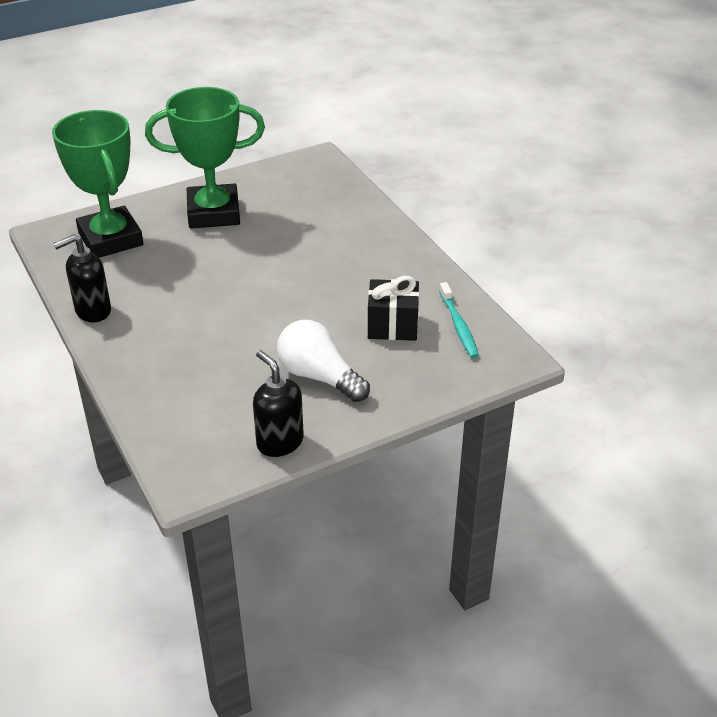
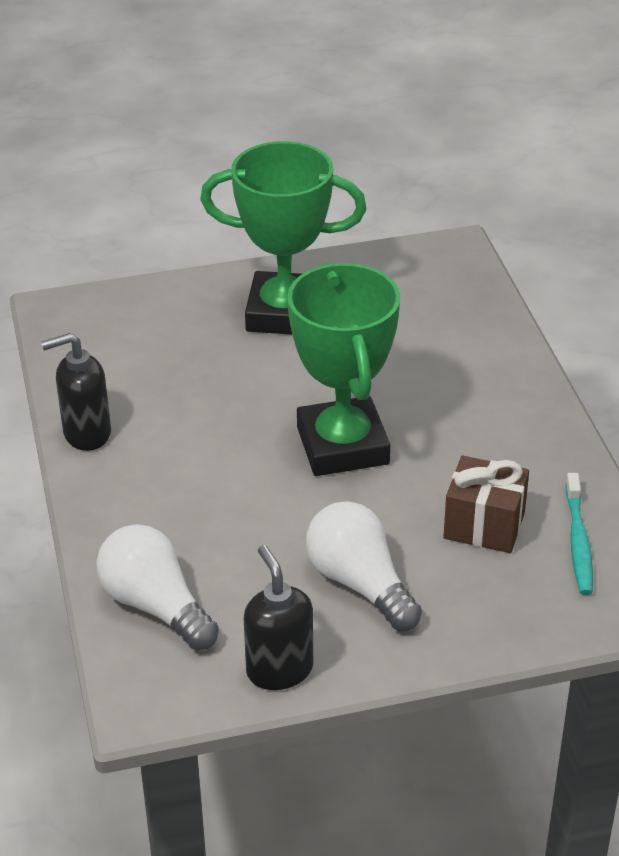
camera: 15 degrees right, 0 degrees up
(111, 239) = (137, 331): green trophy -> green trophy (342, 445)
(177, 416) = (155, 606): none -> white light bulb
(392, 326) = (484, 525): black gift -> brown gift

